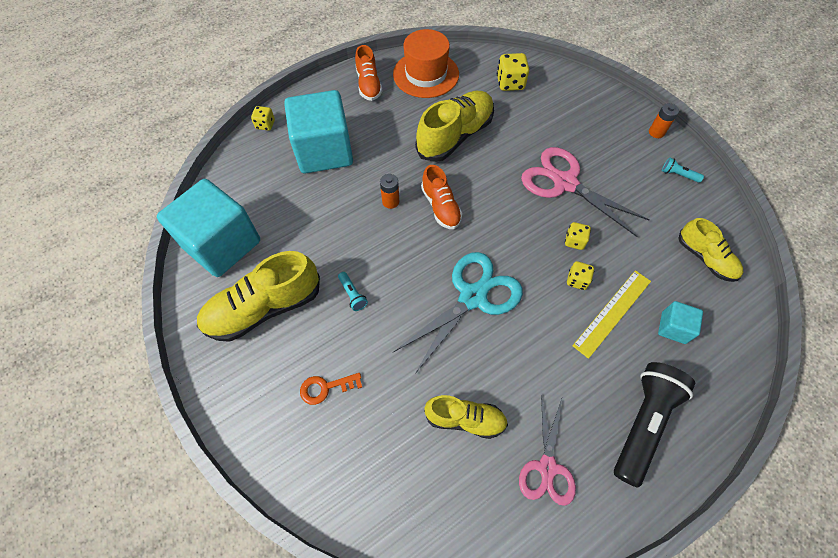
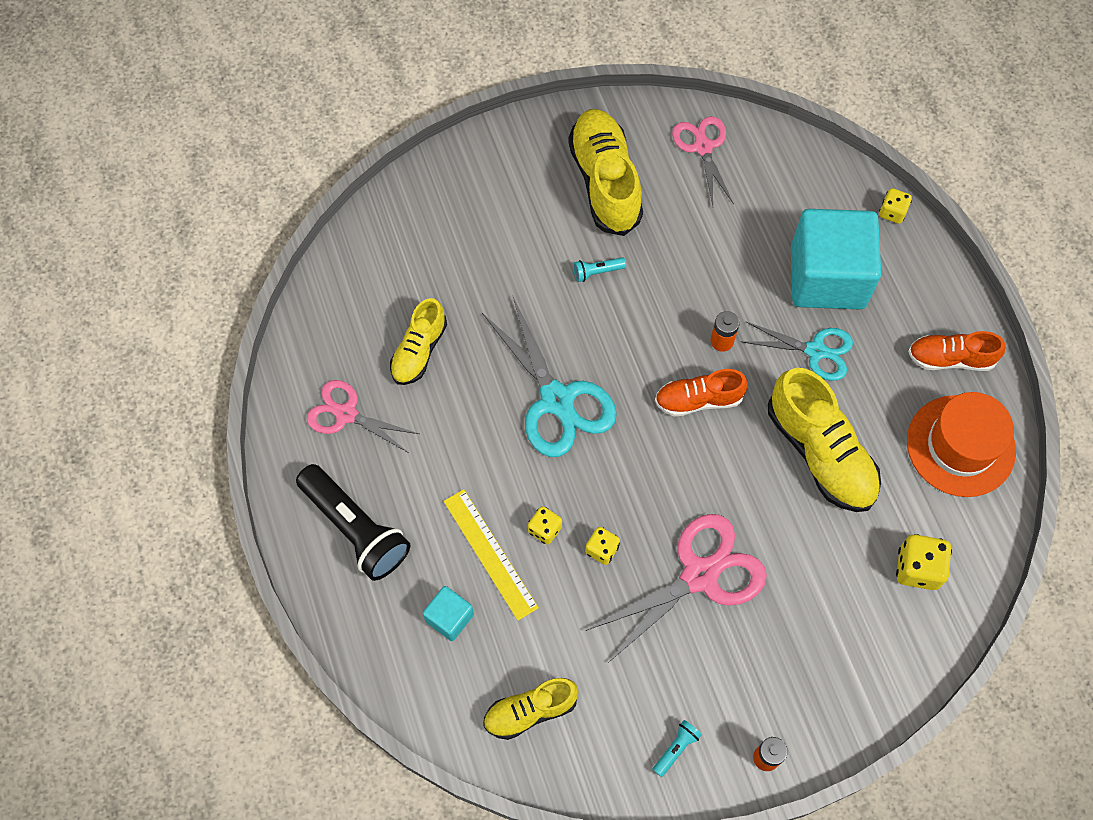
camera: 105 degrees right, 5 degrees up
(222, 244) = (703, 147): turquoise cube -> pink scissors
(326, 388) = (494, 227): orange key -> none
(383, 149) = (815, 351): none -> turquoise scissors

